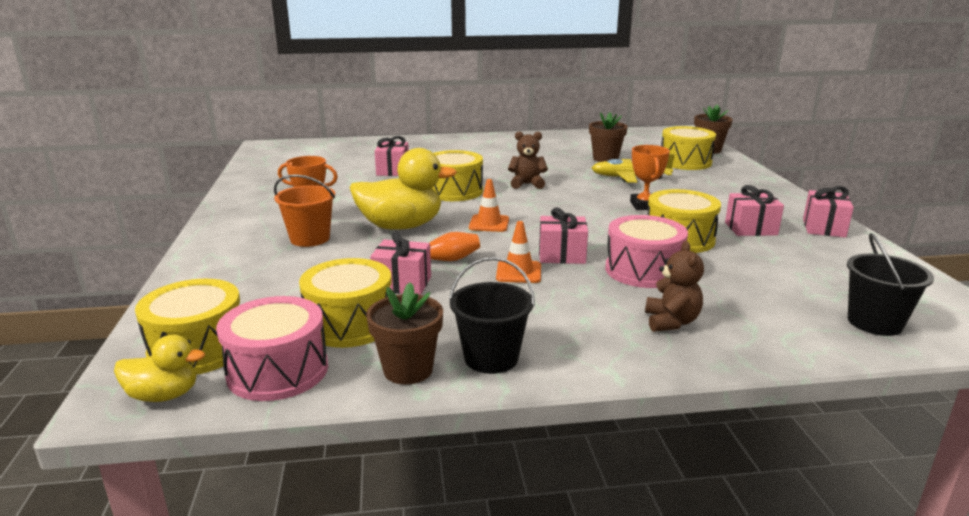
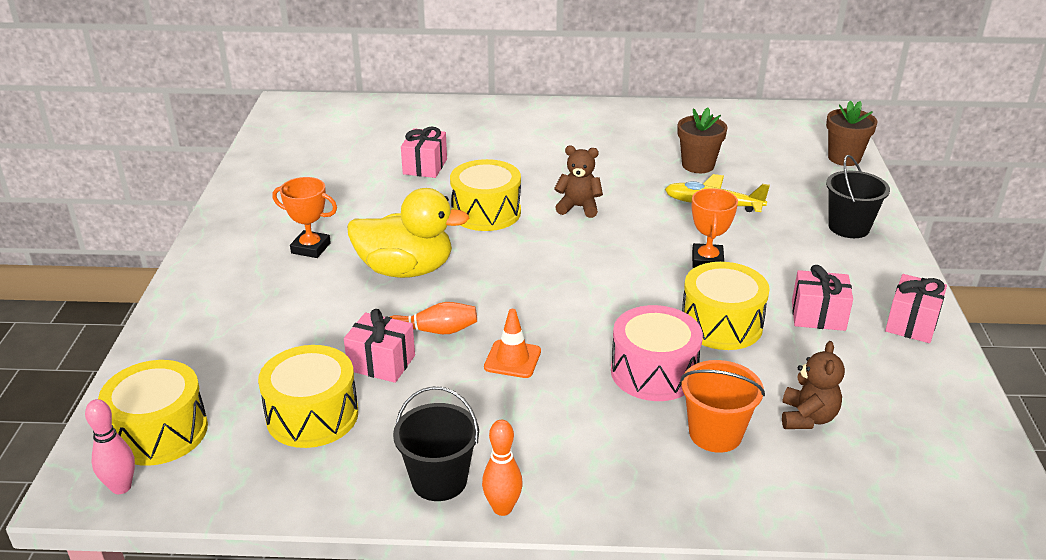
camera: 10 degrees right, 10 degrees up
(164, 395) = (121, 487): yellow duck -> pink bowling pin
(278, 371) = (229, 470): pink drum -> none
(310, 238) = (301, 280): orange bucket -> orange bucket (715, 434)
(408, 370) = (352, 485): brown flower pot -> none
(489, 224) = (507, 275): orange traffic cone -> none
(561, 372) = (502, 508): none -> orange bowling pin
(562, 255) = (571, 337): pink gift -> none
(671, 322) = (648, 454): brown teddy bear -> brown teddy bear (807, 417)
(685, 162) = (800, 180): yellow drum -> none
(874, 323) = (877, 483): black bucket -> black bucket (849, 227)

